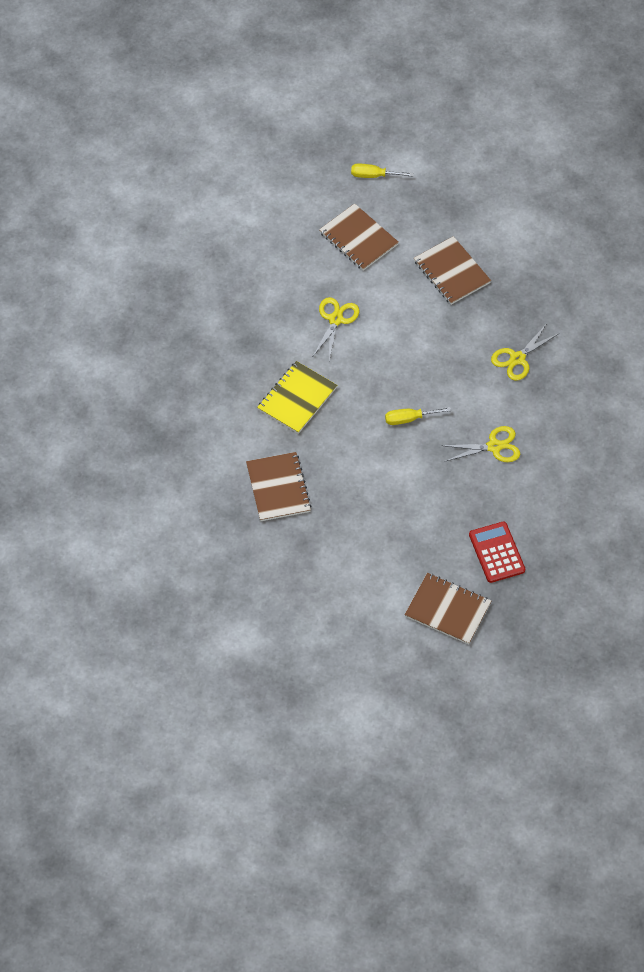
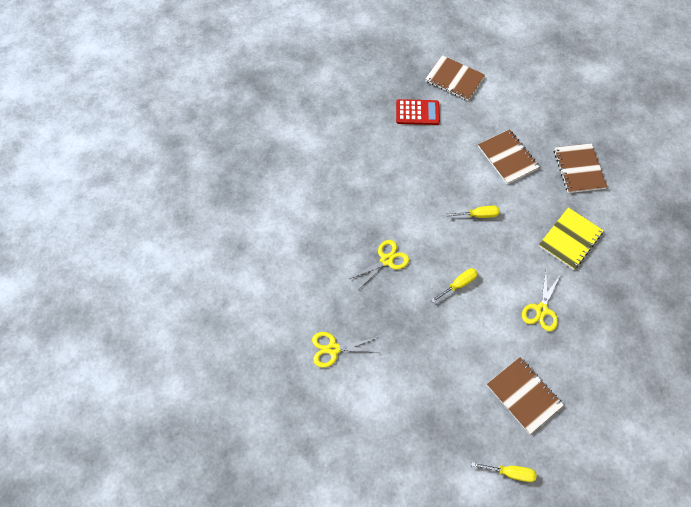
camera: 175 degrees left, 5 degrees up
(431, 338) = (458, 284): none -> yellow screwdriver
(451, 272) = (437, 350): brown notebook -> brown notebook (507, 157)
(494, 446) = (412, 188): yellow scissors -> yellow scissors (333, 349)
(497, 552) = (417, 112): red calculator -> red calculator turned 75 degrees counterclockwise

